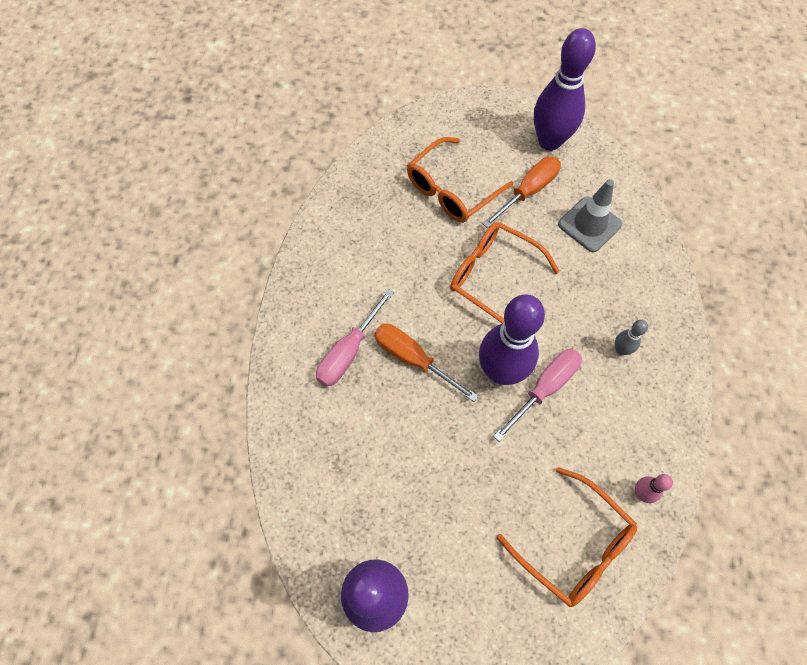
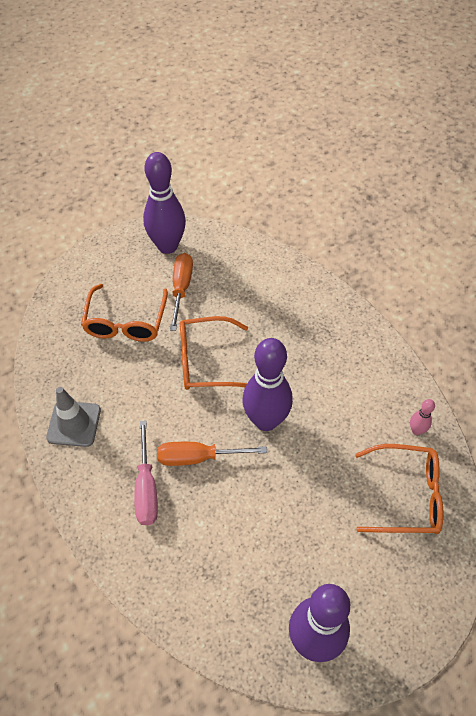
camera: 40 degrees left, 10 degrees down
(544, 388) = (303, 410): pink screwdriver -> none
(589, 224) = (241, 284): grey traffic cone -> grey traffic cone (74, 424)
(620, 350) = (328, 350): grey bowling pin -> none

